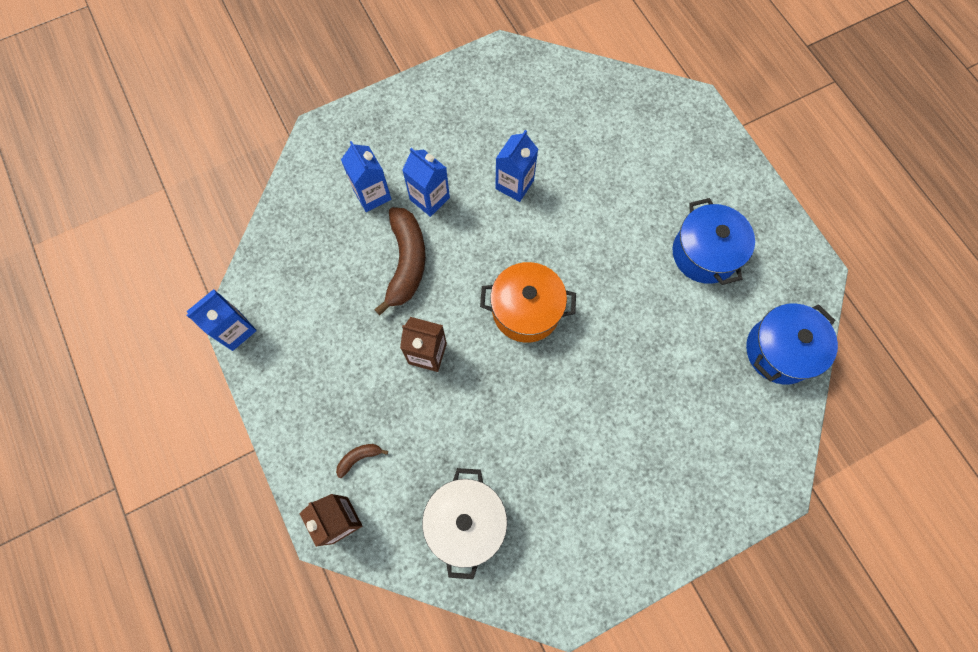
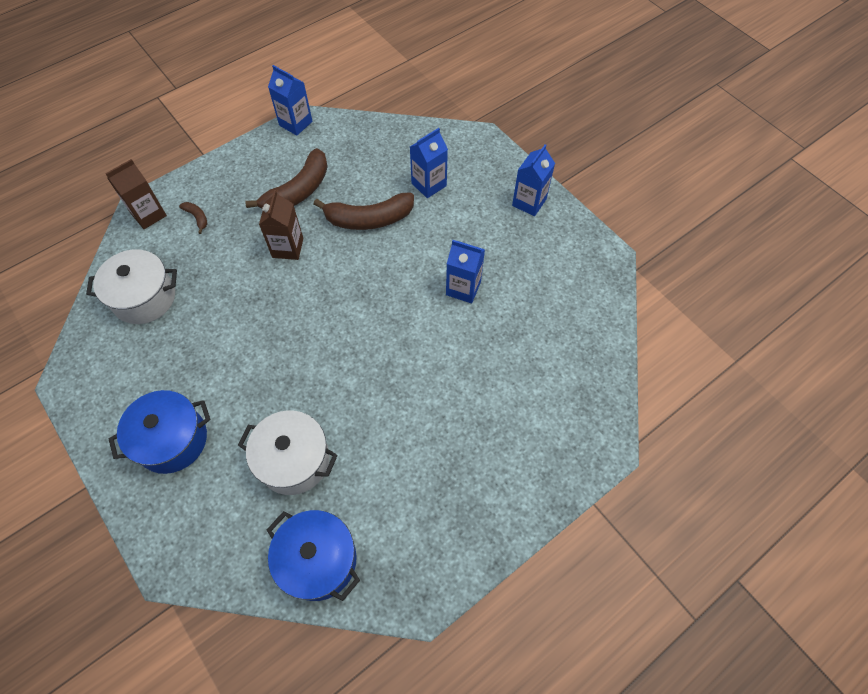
camera: 80 degrees right, 10 degrees down
(346, 335) = (298, 191): none -> brown banana
(429, 198) = (434, 225): blue carton -> blue carton (529, 202)
(526, 310) = (336, 315): orange pot -> none
(683, 365) = (294, 460): none -> white pot
(704, 253) = (421, 472): blue pot -> blue pot (172, 440)

